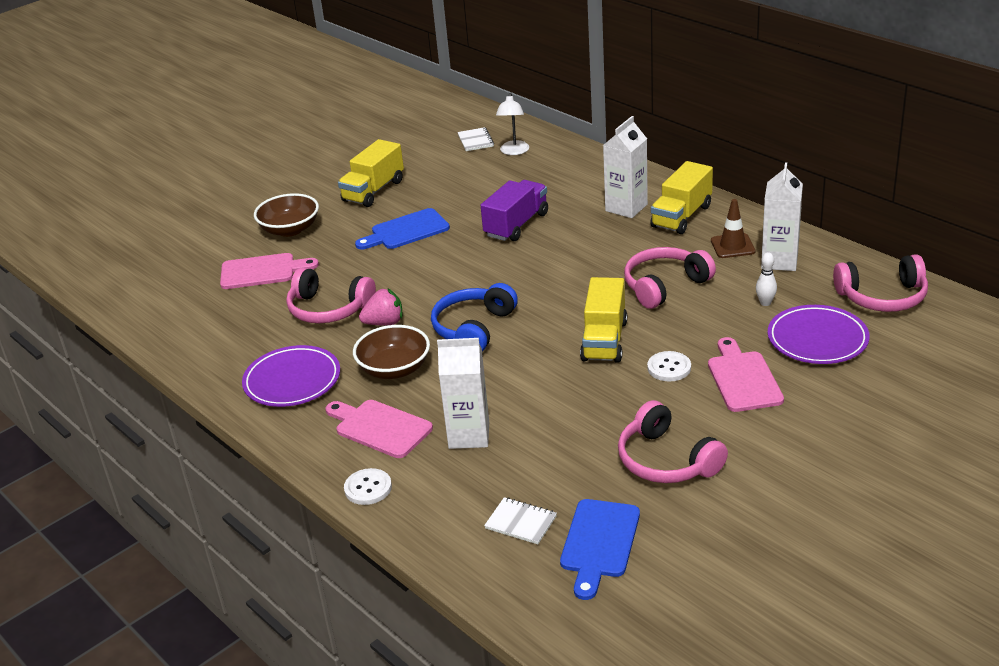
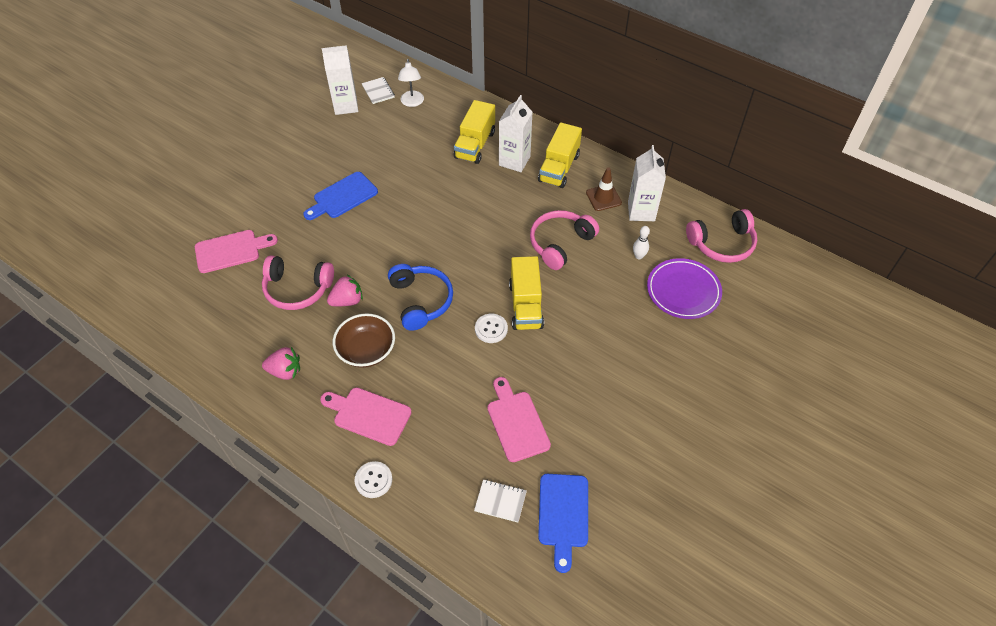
camera: 15 degrees left, 20 degrees up
(290, 229) = (243, 201): brown bowl -> none
(292, 381) = (285, 371): purple plate -> pink strawberry
(373, 191) = (305, 153): yellow truck -> yellow truck (475, 145)
(469, 435) = (441, 415): white carton -> white carton (346, 106)
(473, 328) = (421, 301): blue headphones -> blue headphones turned 150 degrees clockwise
(516, 225) = (431, 185): purple truck -> none
(666, 460) = (596, 425): pink headphones -> none
(669, 368) = (580, 330): white button -> white button (491, 329)
(743, 379) = (636, 336): pink cutting board -> pink cutting board (516, 422)

